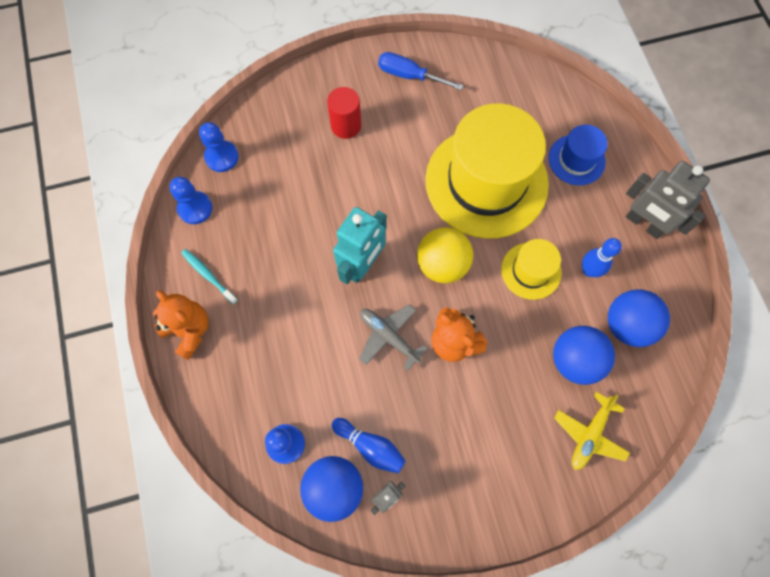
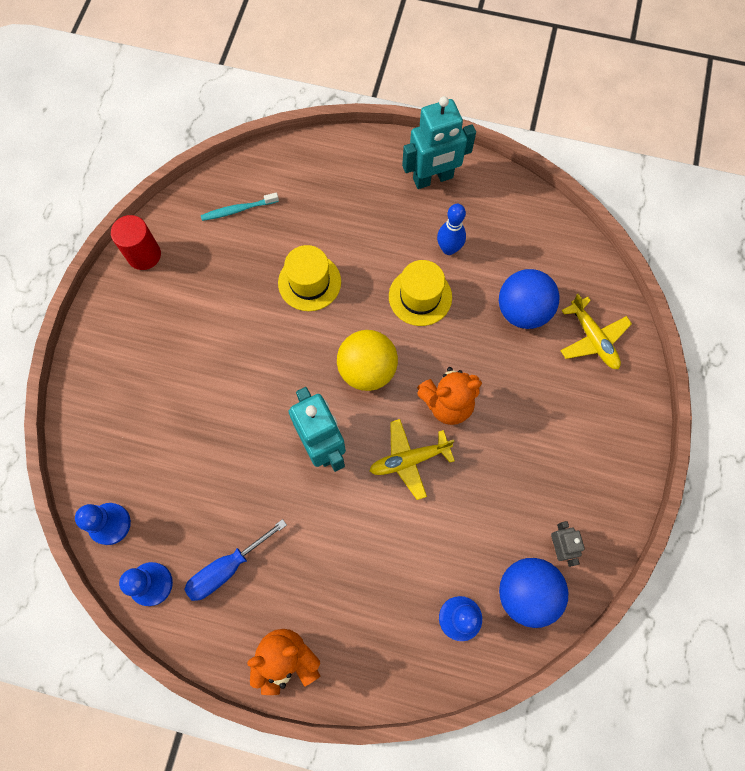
camera: 60 degrees left, 0 degrees up
(208, 275) = (237, 608): turquoise toothbrush -> turquoise toothbrush (238, 210)
(346, 125) = (161, 377): red cylinder -> red cylinder (144, 255)
(370, 446) = (505, 536): blue bowling pin -> none
(389, 336) = (409, 460): grey plane -> yellow plane
(409, 76) = (149, 285): blue screwdriver -> blue screwdriver (227, 568)
(486, 182) = (309, 282): yellow hat -> yellow hat, size x0.47
(576, 160) = (338, 193): blue hat -> none
(627, 325) = (515, 249): blue ball -> none
(644, 224) = (433, 179): grey robot -> turquoise robot

